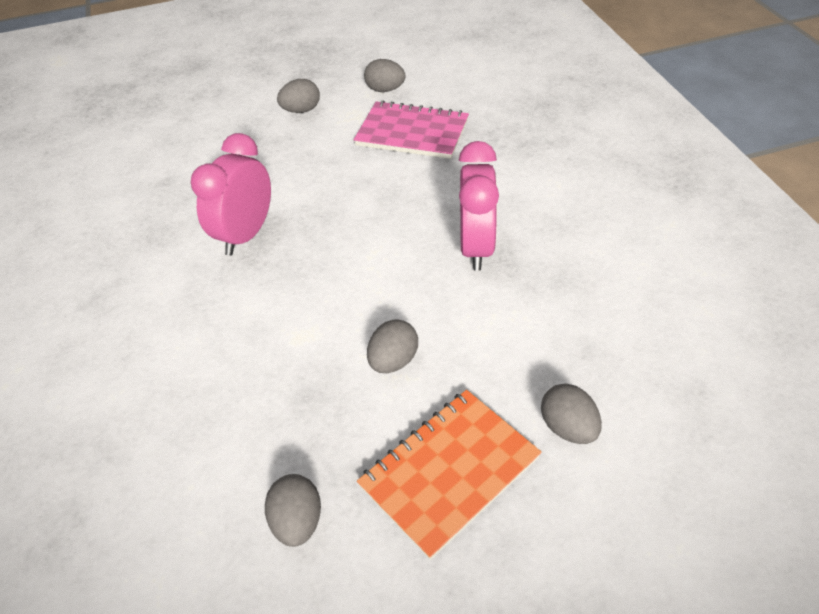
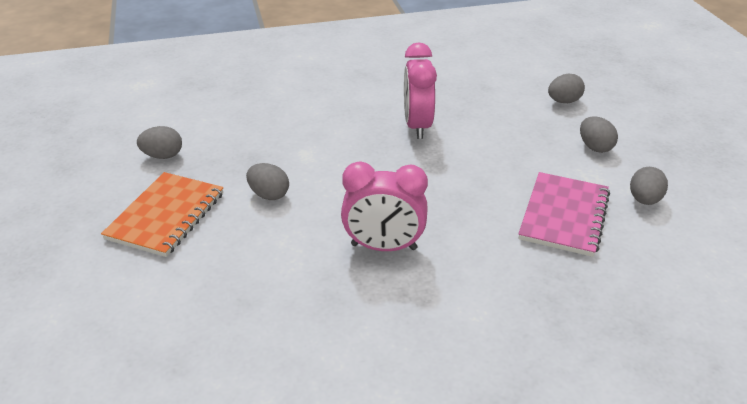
camera: 90 degrees right, 10 degrees down
(246, 235) = (417, 126): pink clock -> pink clock turned 120 degrees counterclockwise
(449, 472) = (166, 216): orange notebook -> orange notebook turned 60 degrees clockwise
(568, 427) = (174, 278): grey egg -> grey egg (563, 101)

